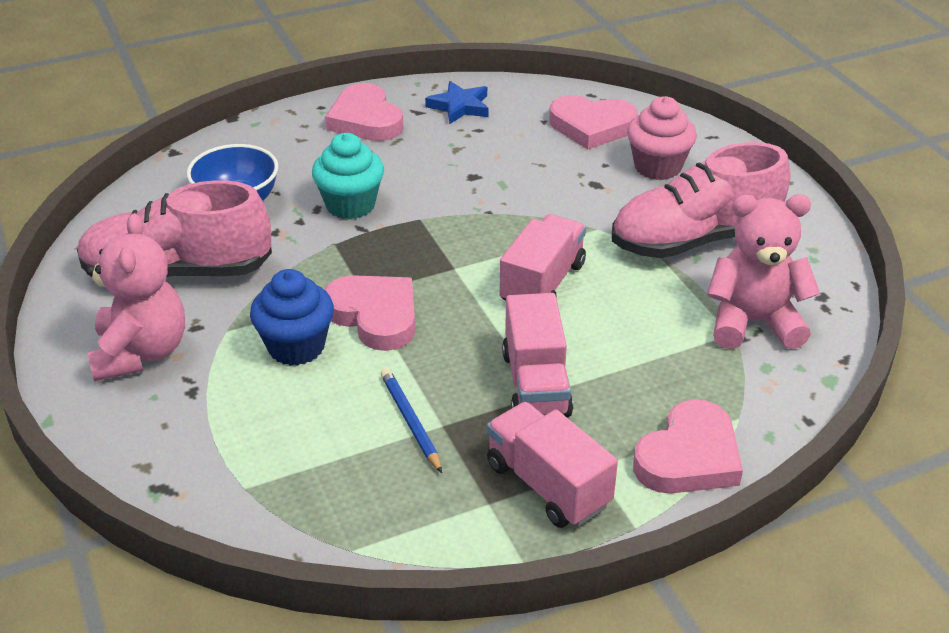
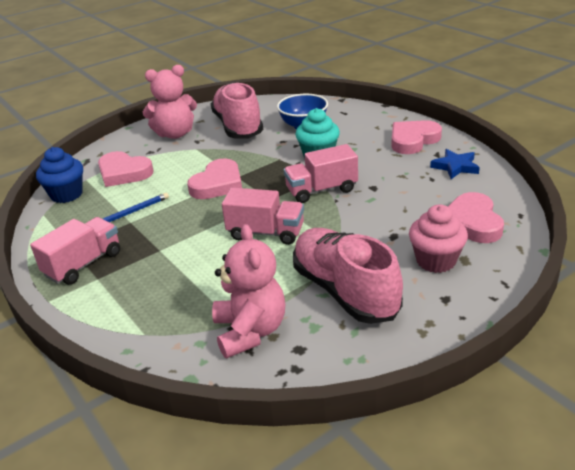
camera: 80 degrees right, 5 degrees down
(296, 347) = (187, 168): blue cupcake -> blue cupcake (66, 194)
(536, 384) = (168, 246): pink truck -> pink truck (321, 190)
(689, 457) = (106, 315): pink heart -> pink heart (124, 173)

